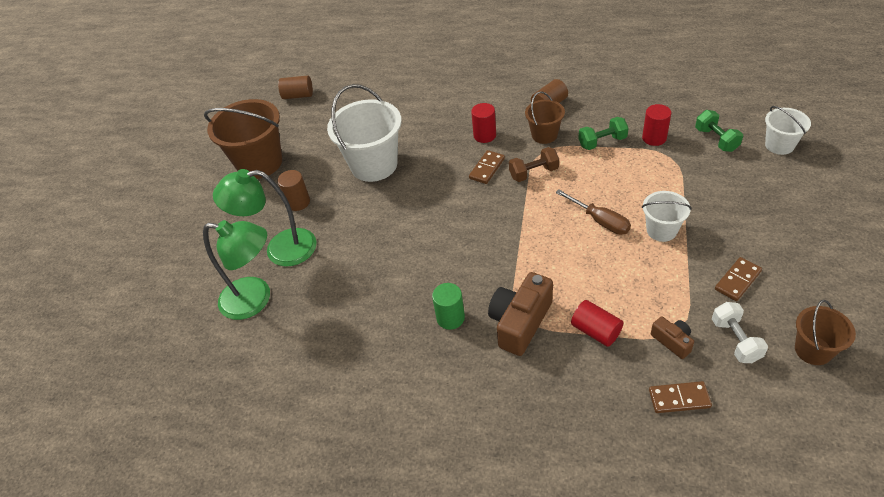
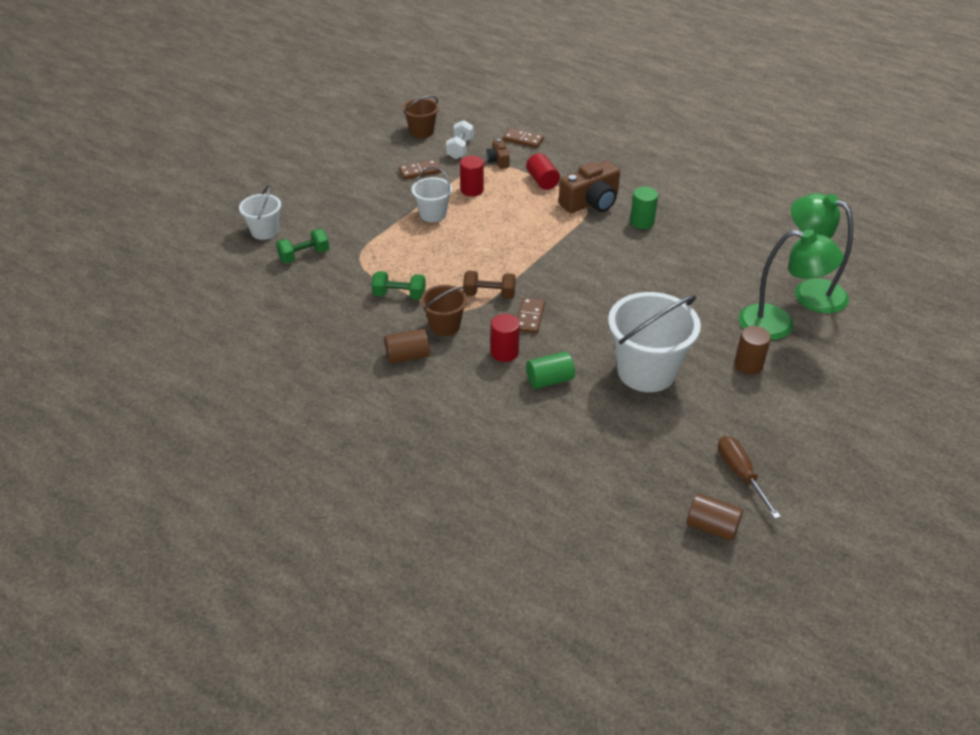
camera: 160 degrees left, 5 degrees down
(259, 163) = (788, 435): brown bucket -> none
(439, 131) = (549, 380): none -> green cylinder
(487, 168) = (529, 317): brown domino -> brown domino turned 45 degrees counterclockwise
(600, 221) = (471, 237): brown screwdriver -> brown screwdriver (740, 474)
(654, 138) = (351, 279): red cylinder -> red cylinder (472, 190)
(716, 140) = (304, 256): green dumbbell -> green dumbbell turned 60 degrees clockwise

